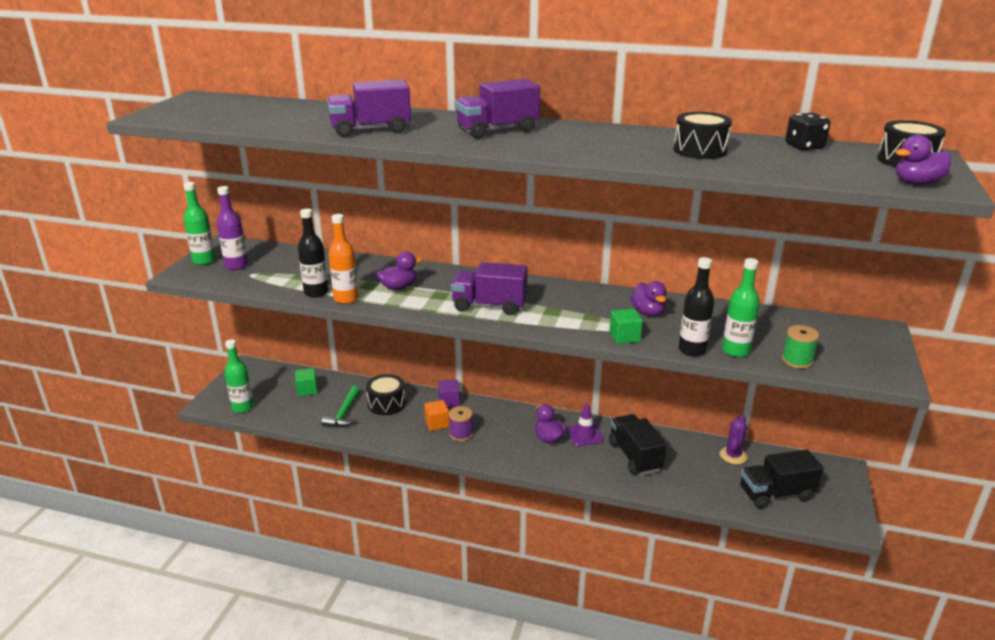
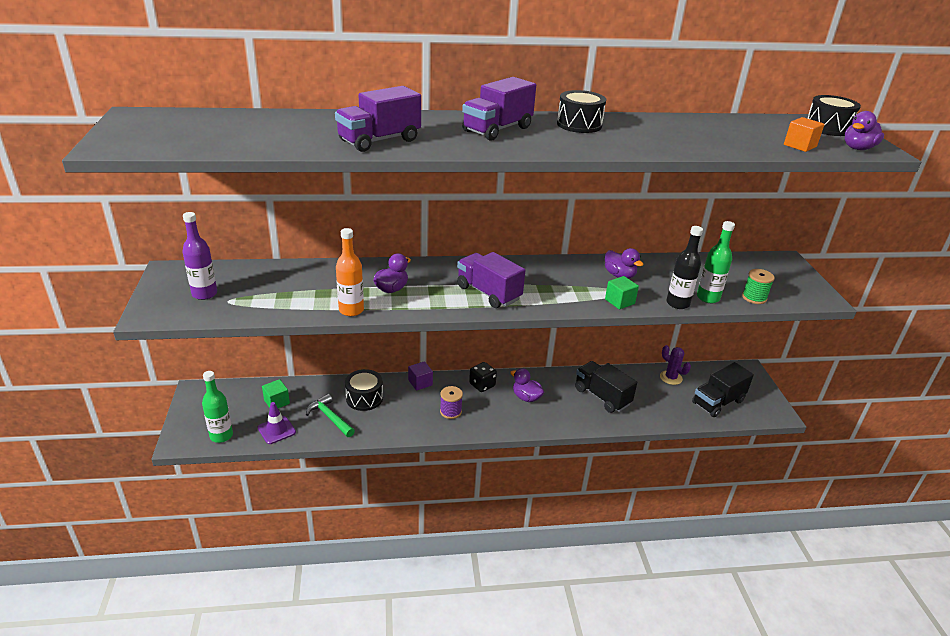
camera: 25 degrees left, 5 degrees up
(204, 261) = (162, 294): green bottle -> none
(316, 292) = (315, 309): black bottle -> none
(344, 413) = (330, 417): green hammer -> green hammer turned 150 degrees clockwise
(437, 423) = (423, 406): orange cube -> orange cube (800, 146)
(489, 306) = (488, 293): purple truck -> purple truck turned 60 degrees clockwise
(584, 435) = (552, 387): purple traffic cone -> purple traffic cone (276, 430)
(700, 150) = (682, 134): black drum -> black drum (579, 125)
(733, 455) = (671, 378): purple cactus -> purple cactus turned 45 degrees counterclockwise
(804, 146) = (748, 122): black dice -> black dice (482, 385)

